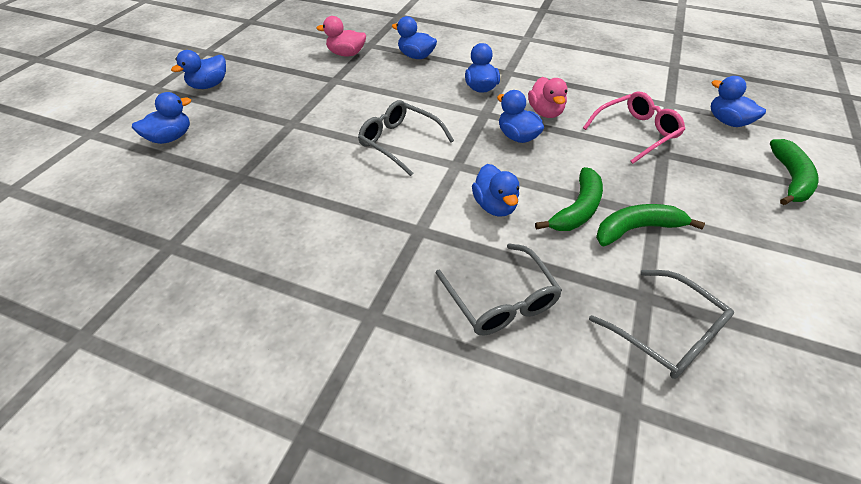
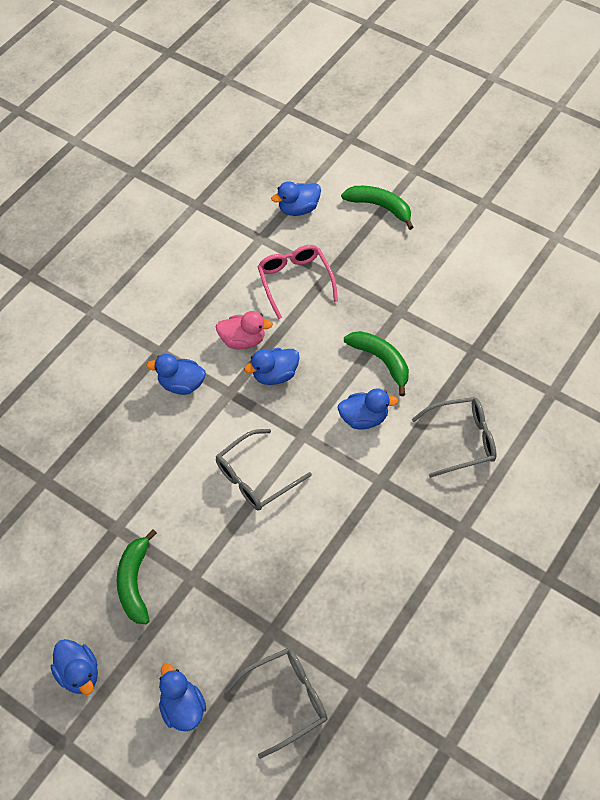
camera: 75 degrees left, 10 degrees up
(346, 54) = (58, 509): pink duck -> none
(416, 56) = (92, 433): blue duck -> none
(637, 229) = (411, 329): green banana -> green banana (135, 582)
(666, 333) = (504, 351): grey glasses -> grey glasses (285, 700)

